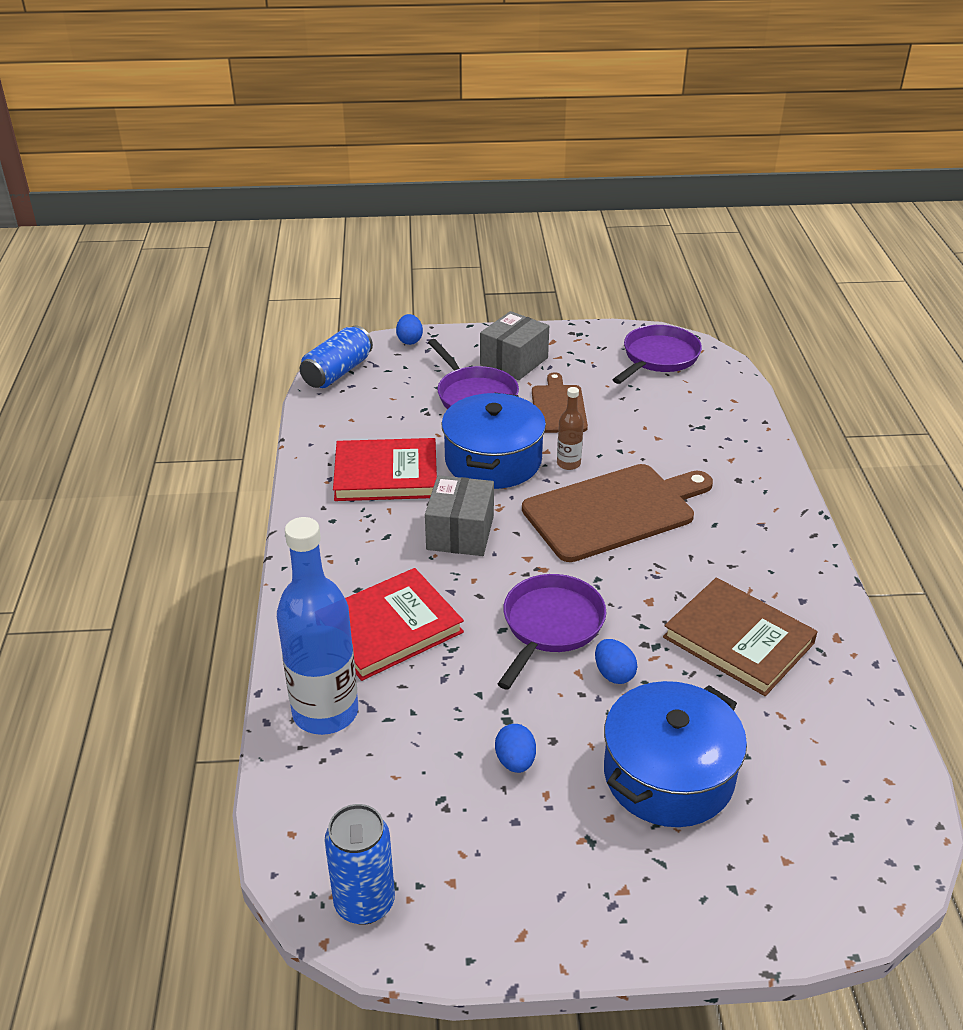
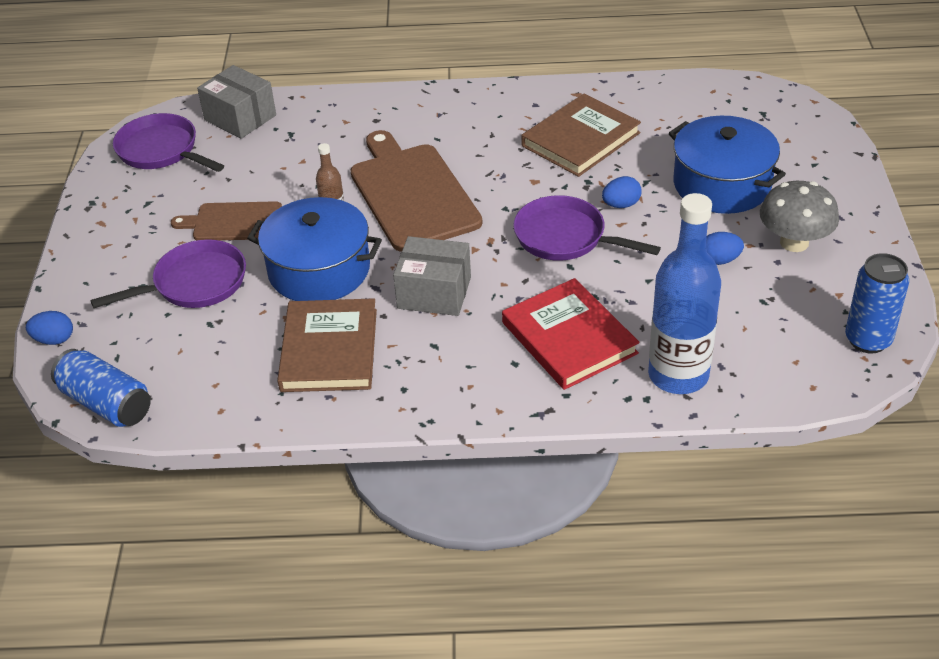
camera: 85 degrees left, 5 degrees up
(386, 474) = (329, 350): red book -> brown book
(514, 361) = (133, 252): grey box -> grey box (240, 117)
(553, 843) = (794, 242): none -> grey mushroom

